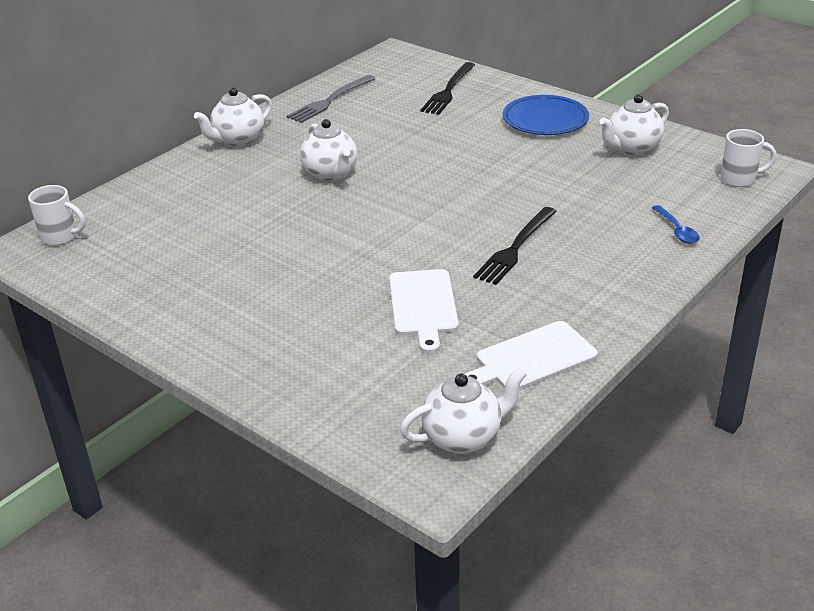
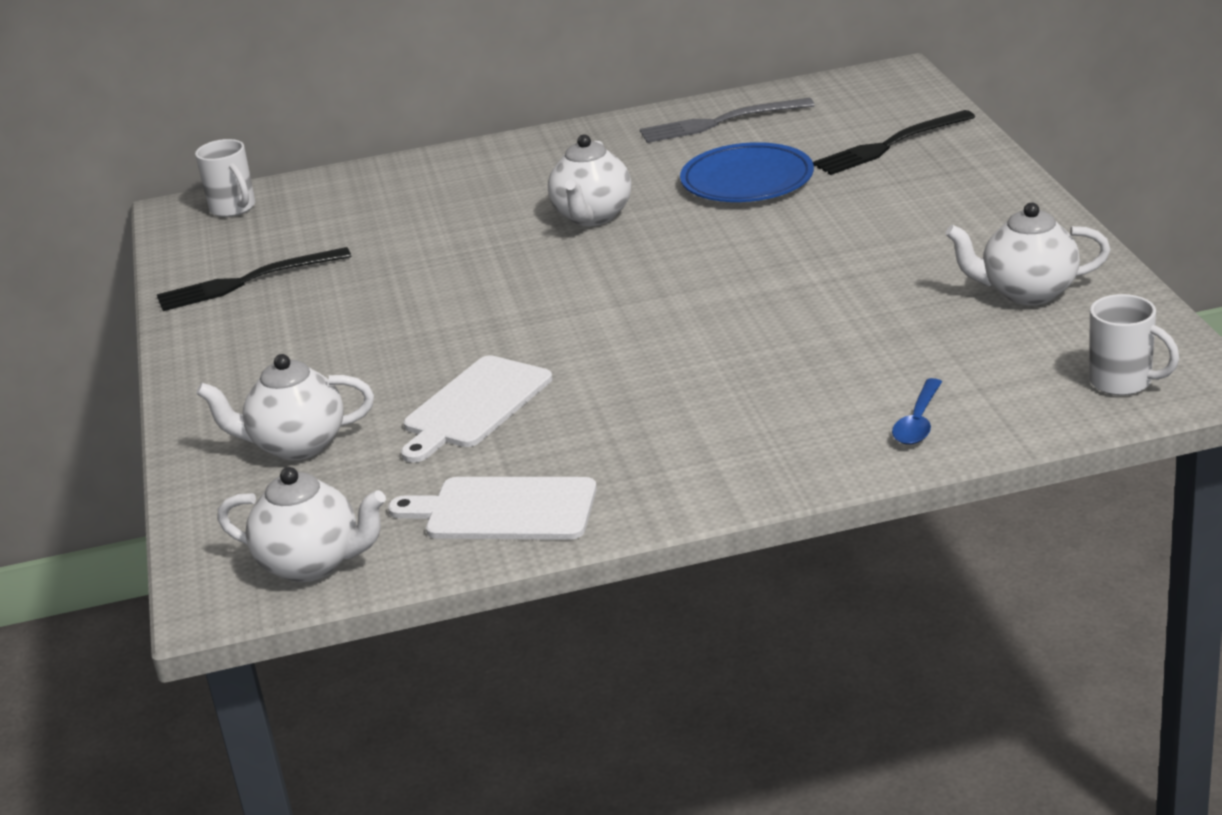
camera: 40 degrees right, 5 degrees down
(238, 140) = (547, 146): white teapot -> white teapot (297, 445)
(515, 248) = (675, 375): black fork -> black fork (246, 281)
(545, 120) = (962, 219): blue plate -> blue plate (747, 181)

